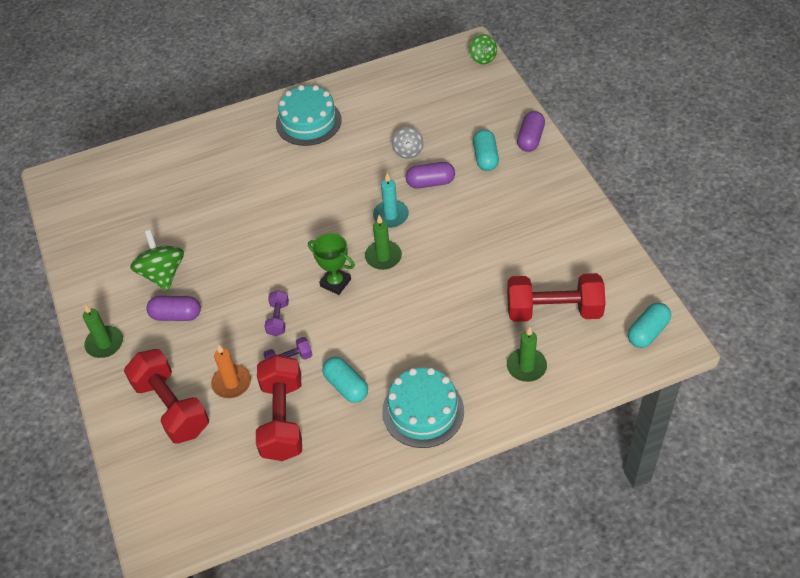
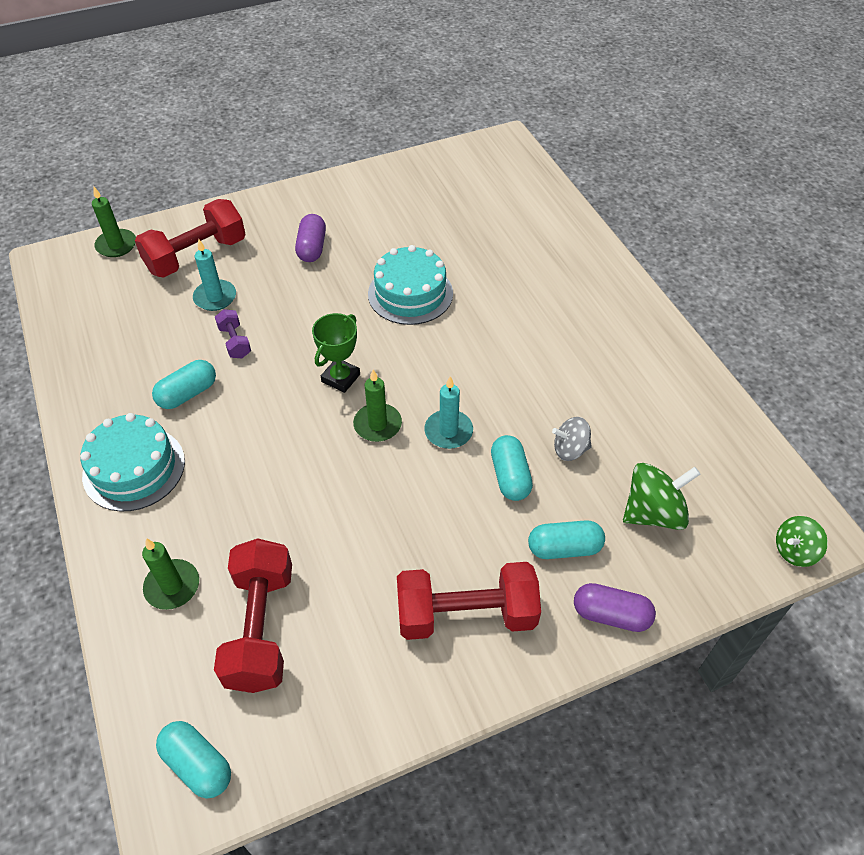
camera: 85 degrees right, 0 degrees up
(104, 343) = (284, 202): green candle -> green candle (116, 245)
(162, 274) = (369, 232): green spinning top -> green spinning top (653, 512)
(231, 383) = (215, 297): orange candle -> turquoise candle
(278, 319) = (294, 329): purple dumbbell -> none
(282, 419) = (159, 341): red dumbbell -> red dumbbell (466, 614)
(308, 122) = (617, 339): turquoise cake -> turquoise cake (410, 293)
(430, 182) = (510, 476): purple capsule -> turquoise capsule

